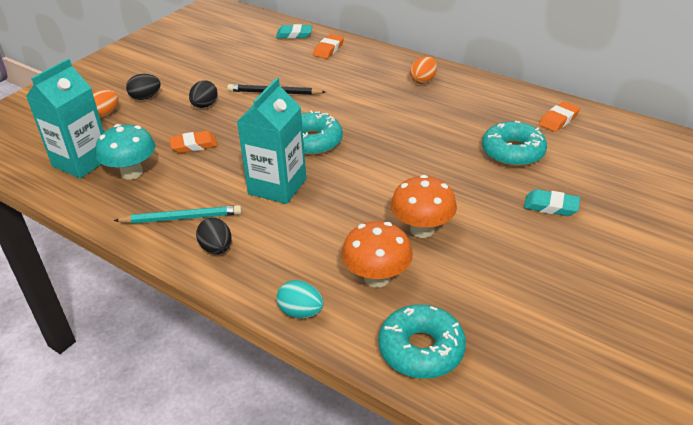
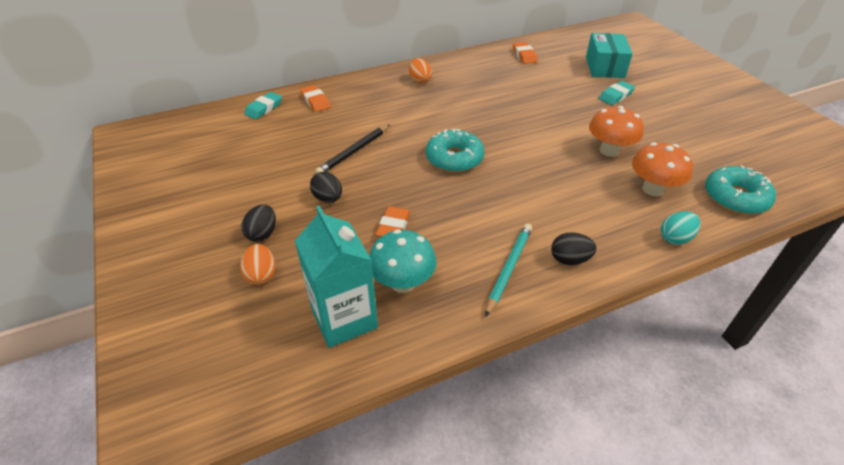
camera: 60 degrees left, 5 degrees up
(277, 186) = (504, 197): turquoise carton -> none
(512, 152) = (546, 84): turquoise donut -> none
(612, 181) = (604, 67): none -> turquoise box

